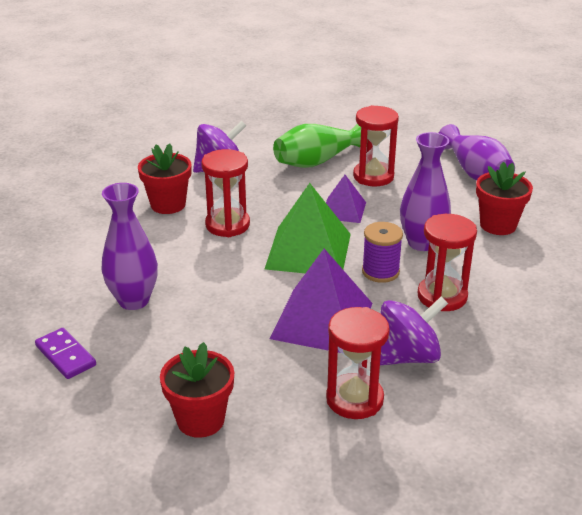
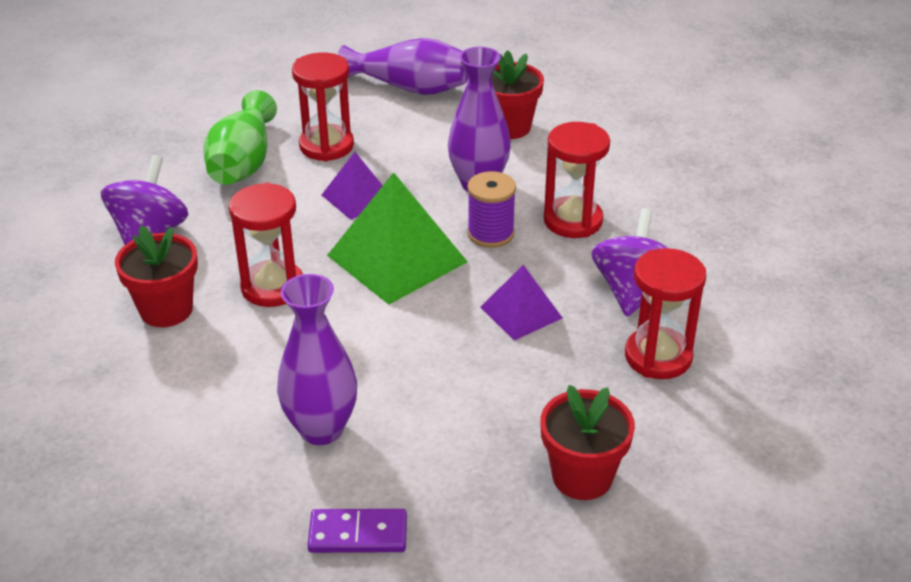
camera: 50 degrees left, 5 degrees up
(322, 320) = (521, 312): purple pyramid -> purple pyramid, size x0.56

